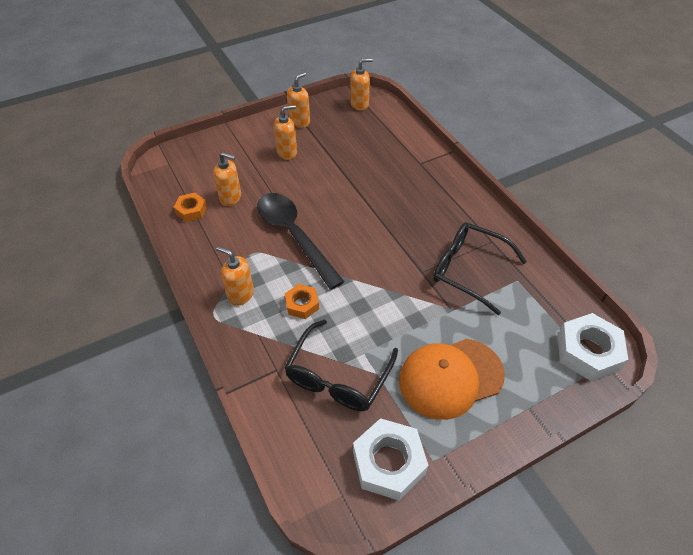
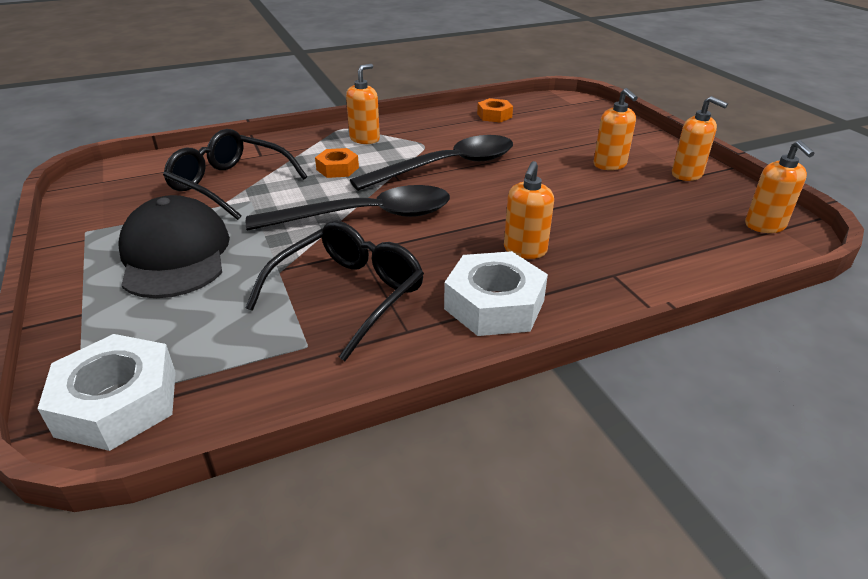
camera: 95 degrees right, 15 degrees down
(231, 197) = (515, 133): orange soap dispenser -> orange soap dispenser (525, 250)
(377, 275) = (365, 216): none -> black spoon
(388, 463) = (108, 206): white nut -> white nut (494, 305)
(450, 378) = (175, 255): orange cap -> black cap

